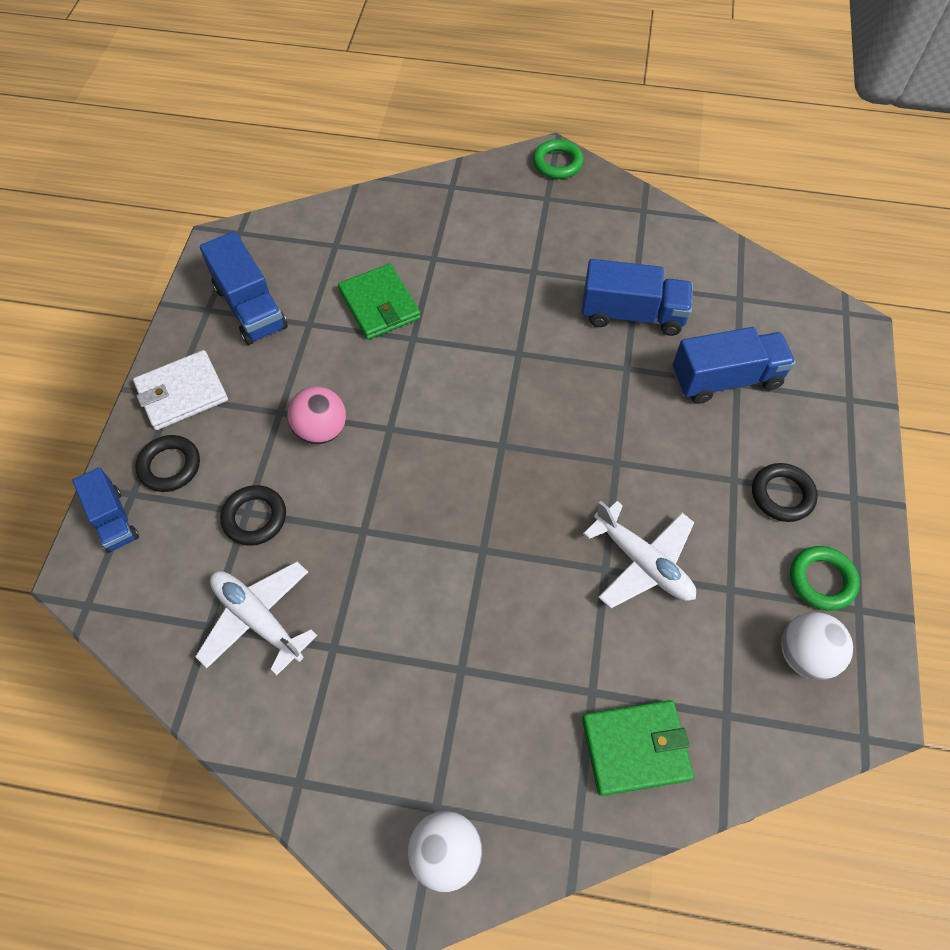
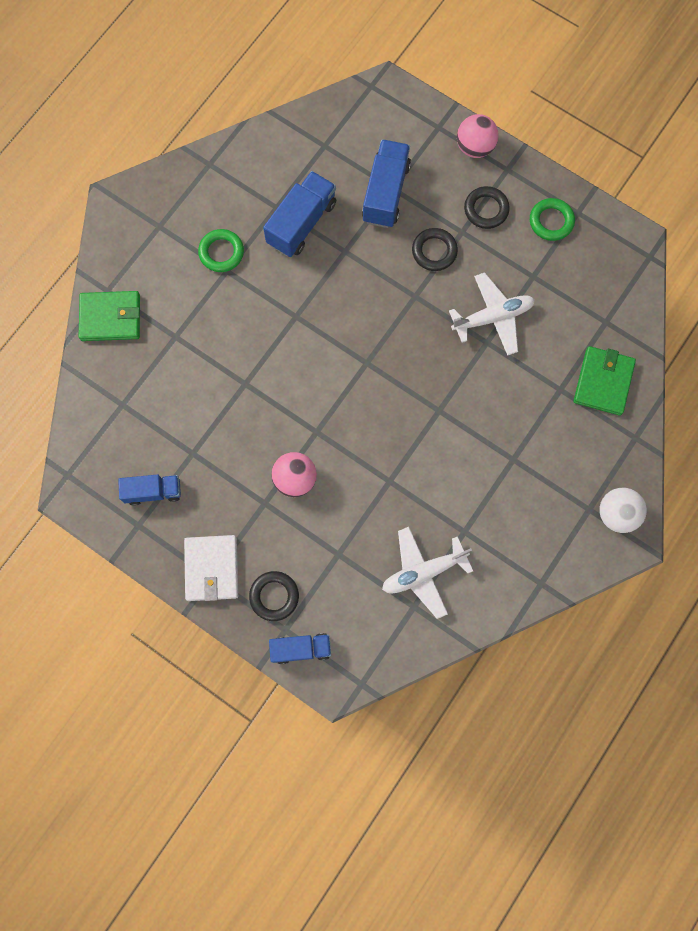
camera: 65 degrees left, 15 degrees up
(250, 307) = (153, 492): blue truck -> blue truck, size x0.65
(255, 518) = (345, 550): black ring -> black ring (434, 251)
(379, 305) = (201, 394): green wallet -> green wallet (110, 318)
(557, 163) = (126, 200): green ring -> green ring (221, 252)
(805, 655) = (591, 258): white ball -> none
(854, 448) = (474, 147): none -> pink ball

